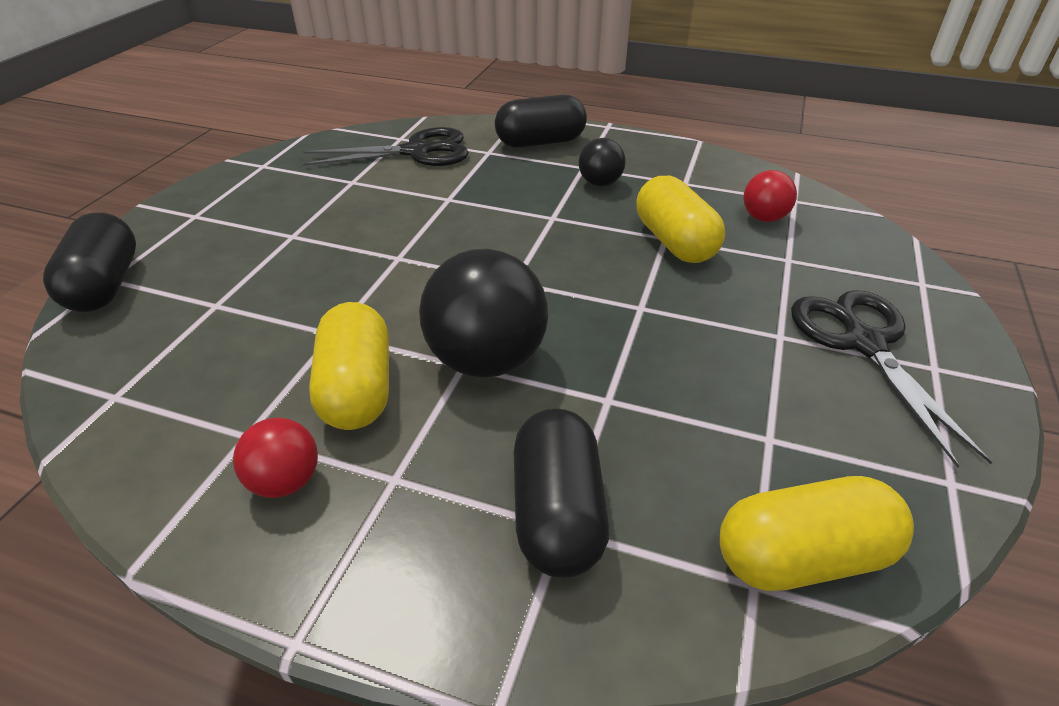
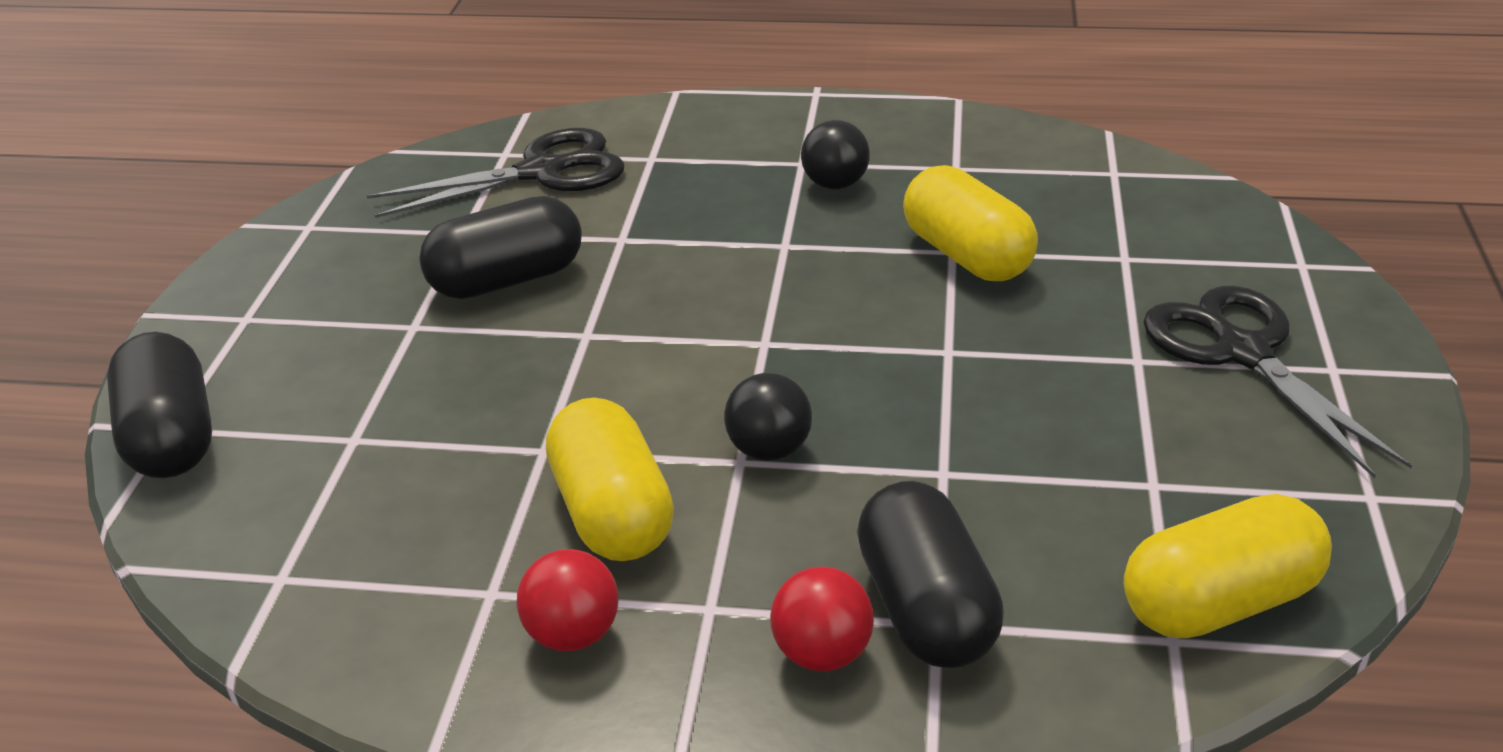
camera: 10 degrees left, 5 degrees down
(486, 360) = (769, 450): black ball -> black ball, size x0.53
(540, 142) = (724, 133): black capsule -> black capsule (507, 280)
(763, 218) = (1078, 204): red ball -> red ball (822, 653)

